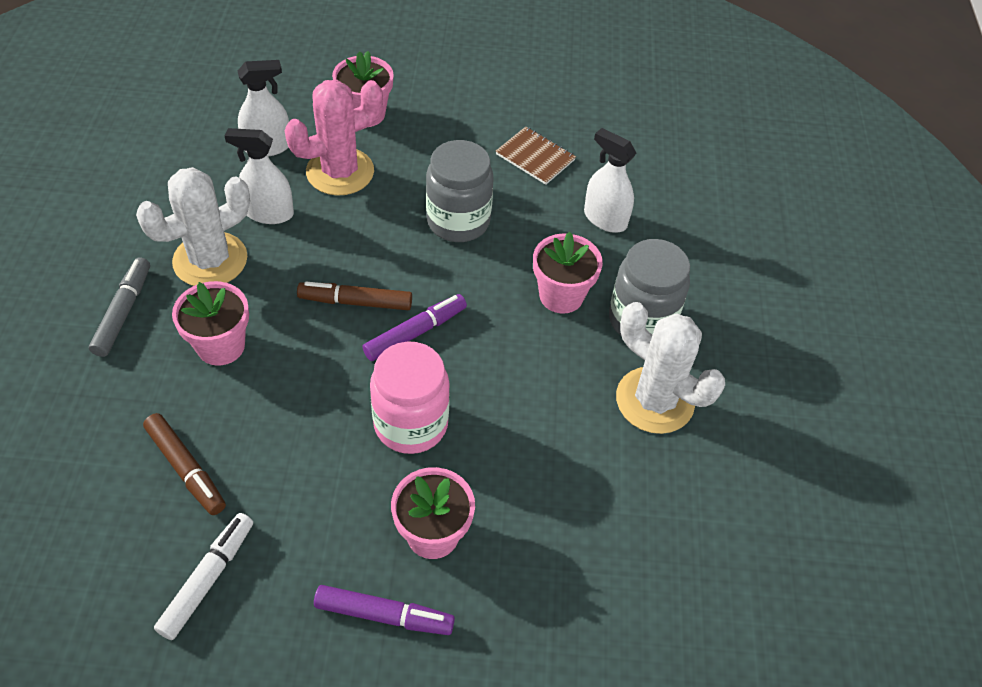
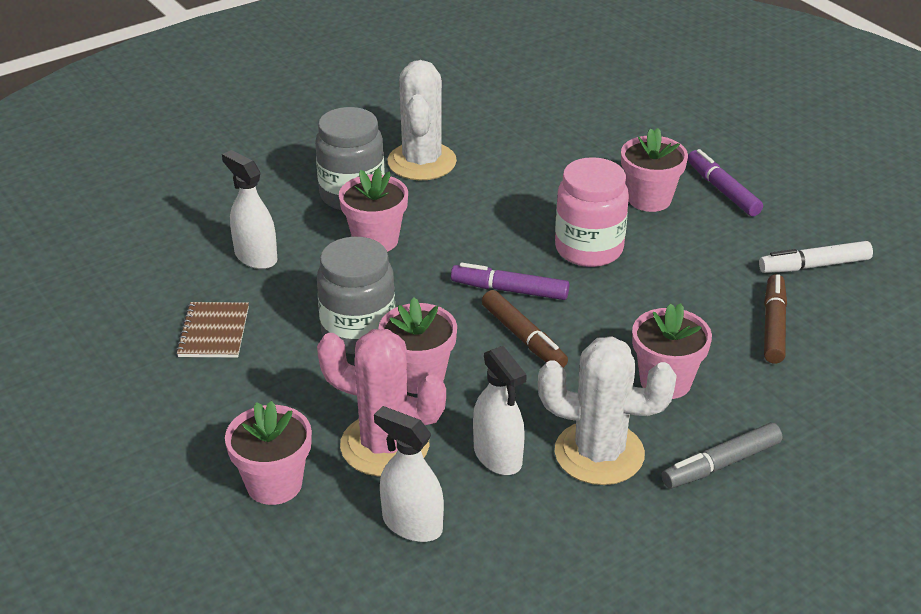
camera: 125 degrees left, 15 degrees down
(381, 223) = (419, 376): none -> pink flower pot
(605, 219) = (255, 257): white spray bottle -> white spray bottle turned 135 degrees clockwise

